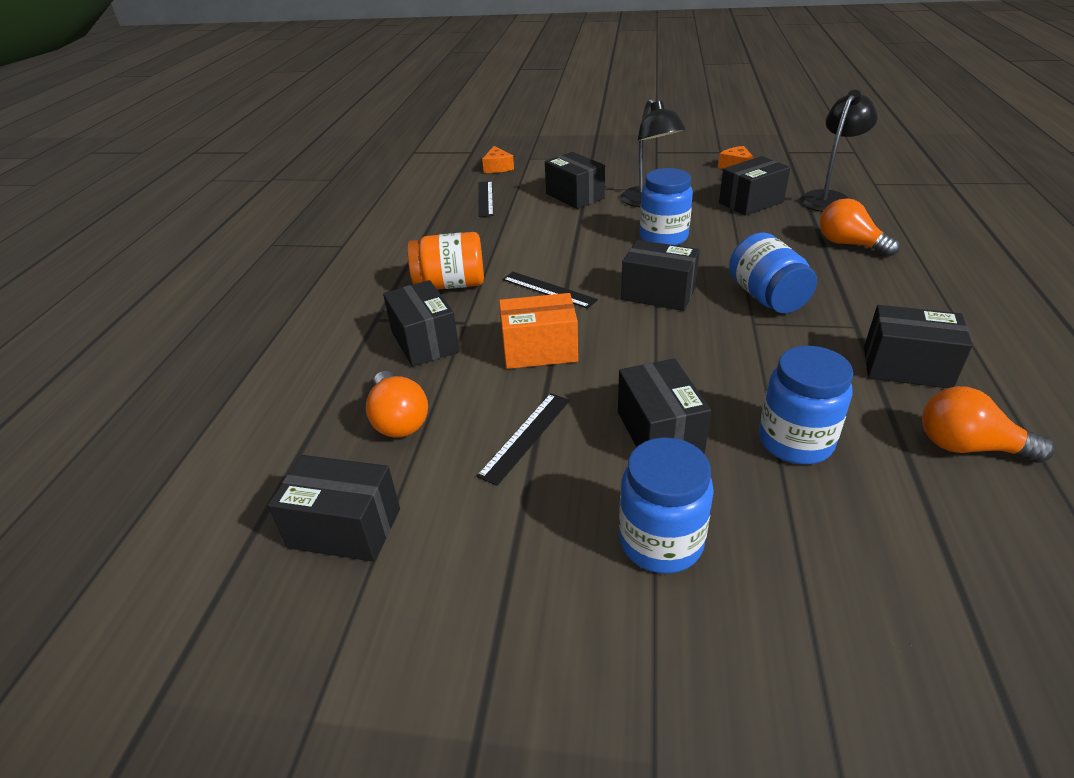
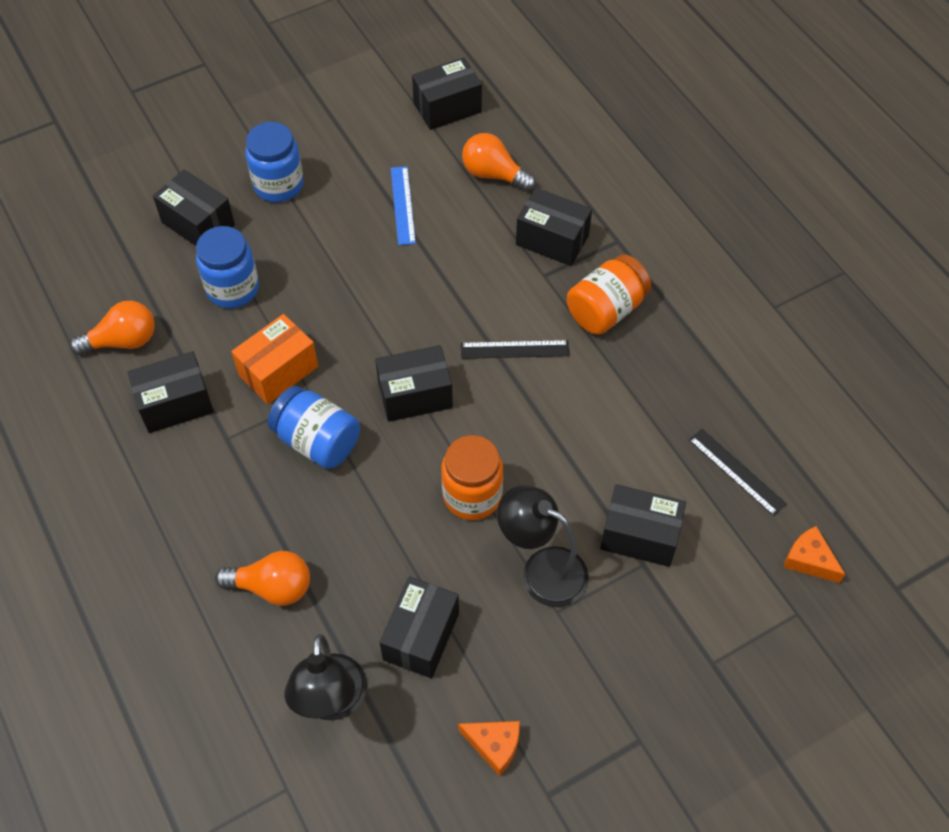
camera: 140 degrees right, 20 degrees up
(526, 437) = (402, 205): black ruler -> blue ruler
(539, 350) = (458, 277): orange box -> orange box (278, 371)
(659, 432) = (322, 251): black box -> black box (198, 224)
(663, 237) = (472, 495): blue jar -> orange jar

